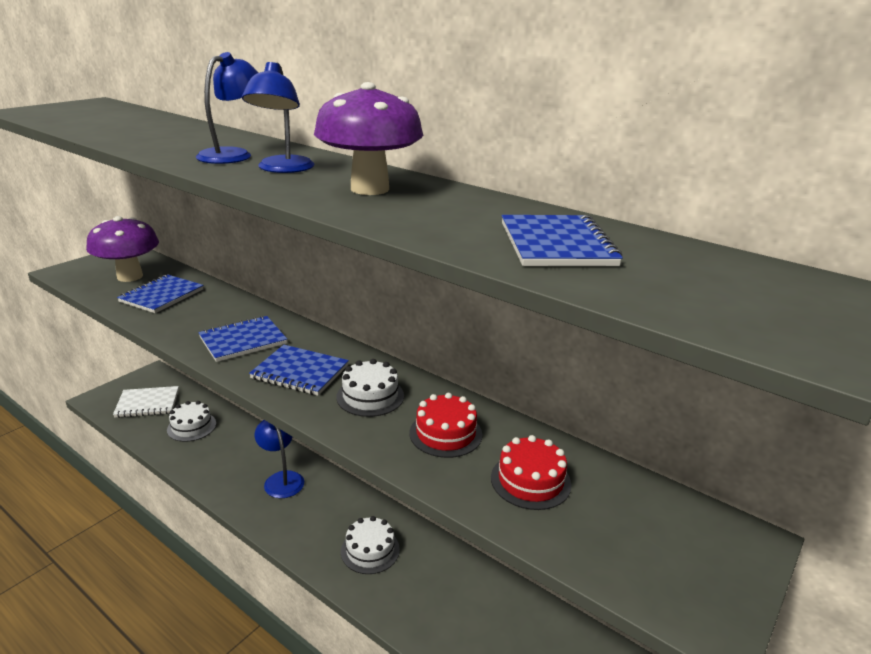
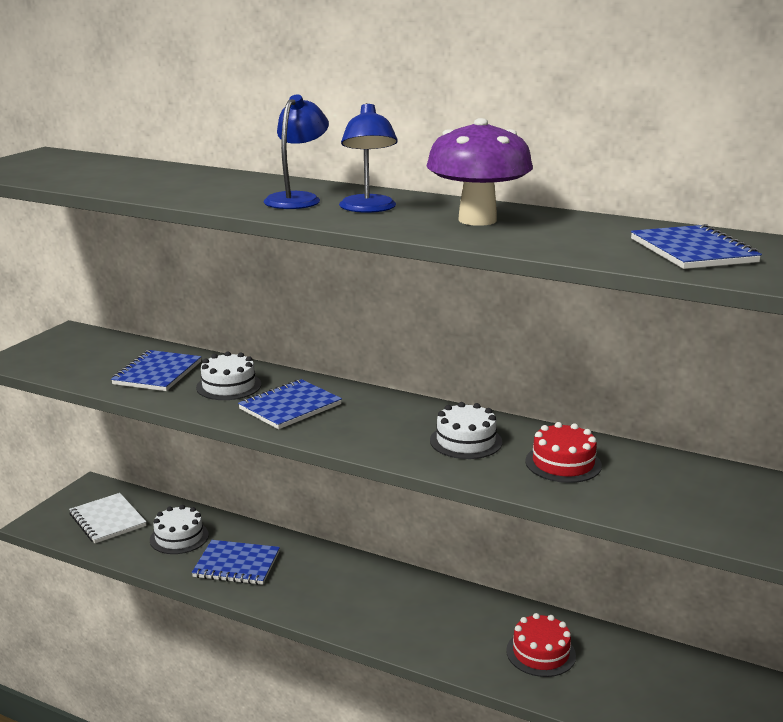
camera: 10 degrees left, 5 degrees down
(130, 276) = (100, 357): purple mushroom -> none
(147, 403) = (107, 520): white notebook -> white notebook turned 75 degrees clockwise
(281, 479) = (319, 575): blue lamp -> none
(300, 372) = (376, 429): blue notebook -> blue notebook (236, 565)
(370, 550) = (457, 628): white cake -> white cake (228, 386)
(530, 481) = (667, 490): red cake -> red cake (540, 653)

